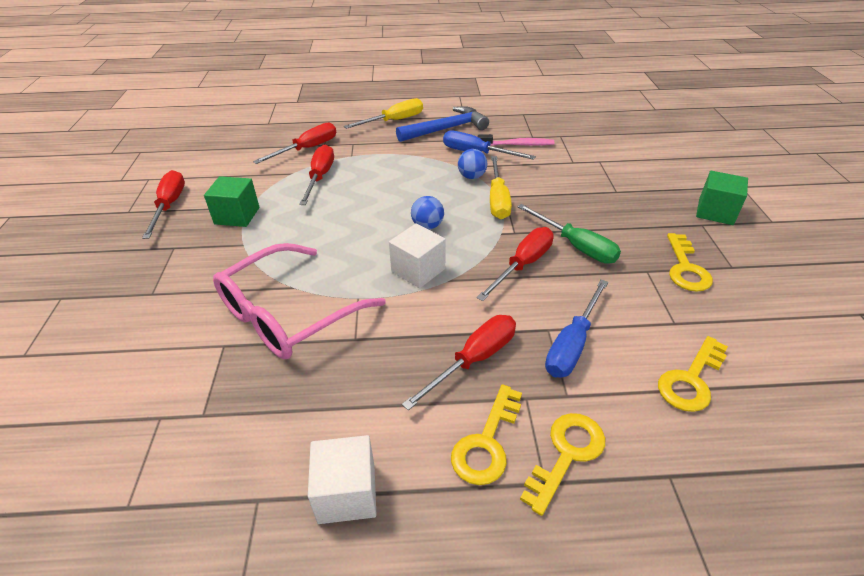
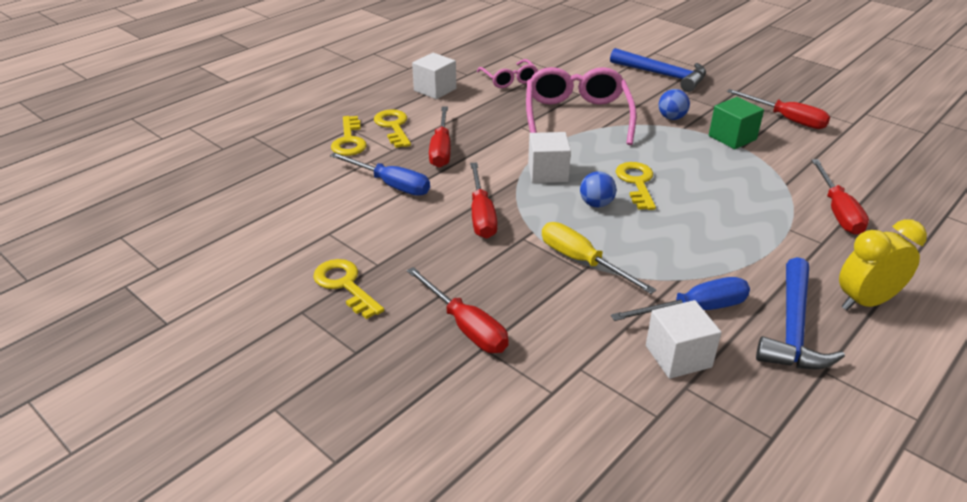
camera: 135 degrees right, 5 degrees down
(110, 311) = (663, 75): none -> blue hammer
(237, 435) = (509, 80): none -> pink glasses
(320, 177) = (758, 193): red screwdriver -> red screwdriver (465, 326)
(394, 121) = (865, 302): yellow screwdriver -> yellow clock
(471, 177) = (646, 274): blue ball -> blue ball (671, 118)
(517, 145) = (678, 356): pink toothbrush -> white cube
(572, 344) = (391, 185): blue screwdriver -> blue screwdriver turned 135 degrees clockwise
(575, 246) = (458, 254): green screwdriver -> none
(691, 380) = (298, 203): yellow key -> yellow key (637, 183)
(715, 212) = (349, 382): green cube -> none

